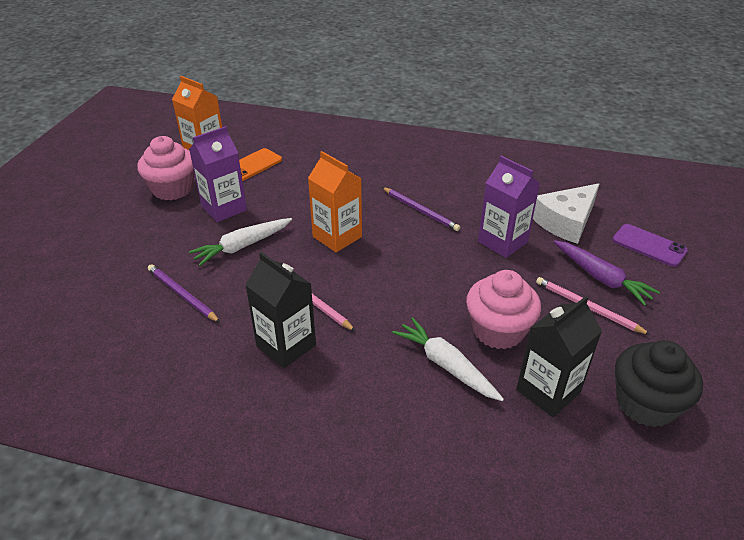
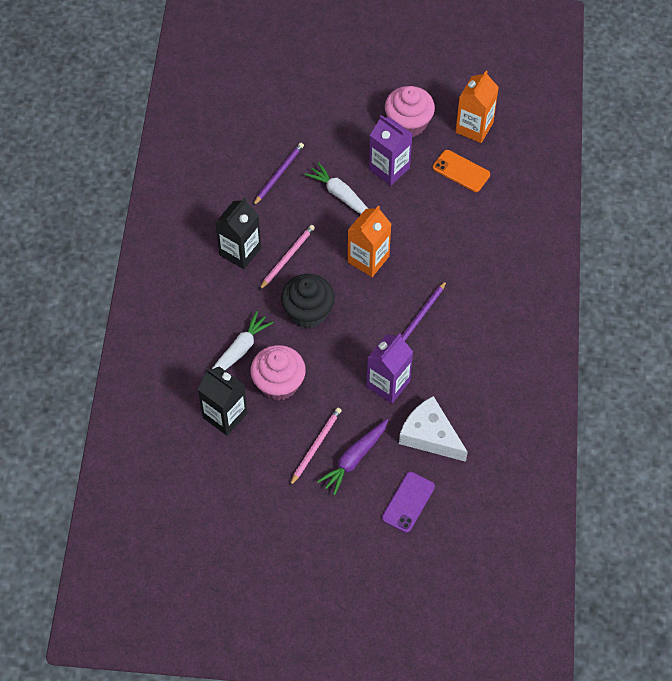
camera: 80 degrees right, 20 degrees up
(645, 403) = (223, 476): black cupcake -> black cupcake (308, 312)

